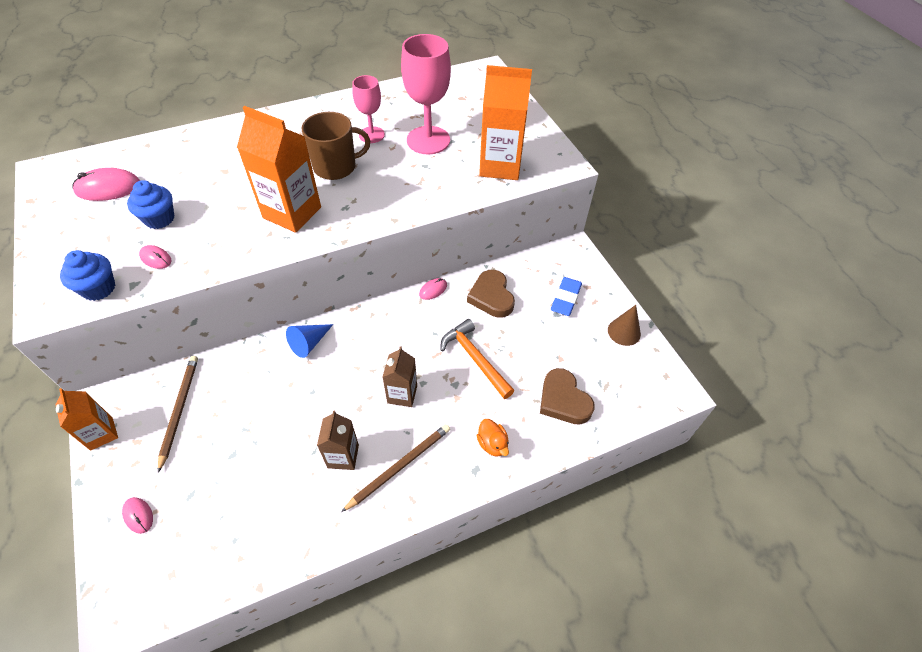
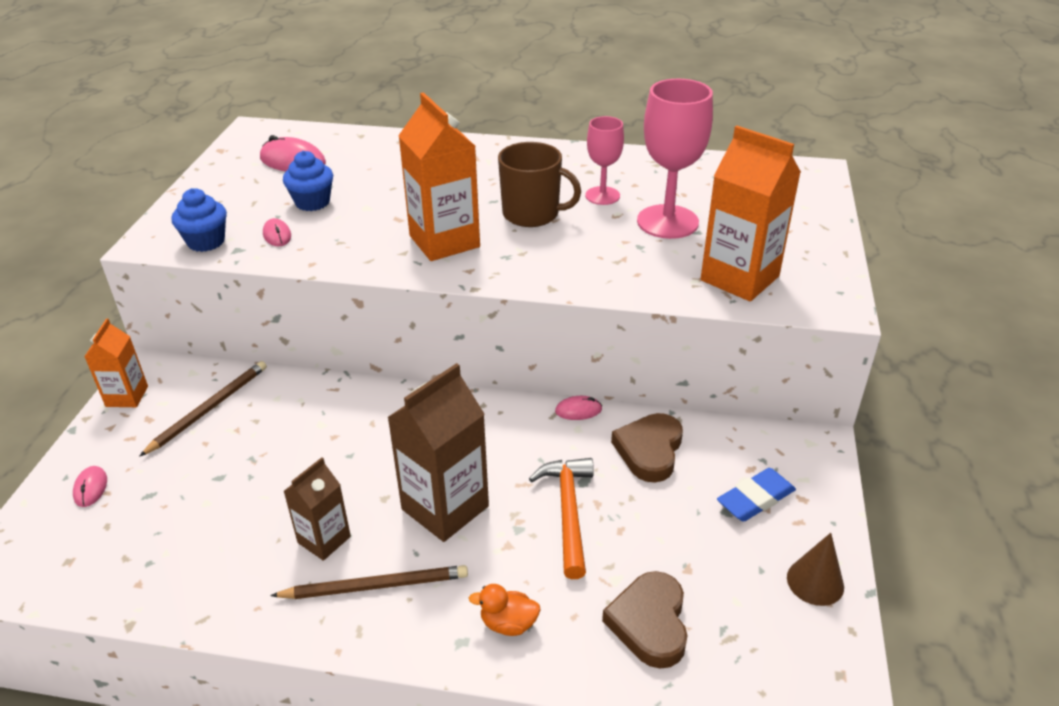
camera: 35 degrees right, 15 degrees down
(309, 343) = (388, 404): blue cone -> none
(402, 394) = (445, 508): brown carton -> brown carton, size x1.71
(492, 444) = (508, 623): orange duck -> orange duck turned 90 degrees clockwise

